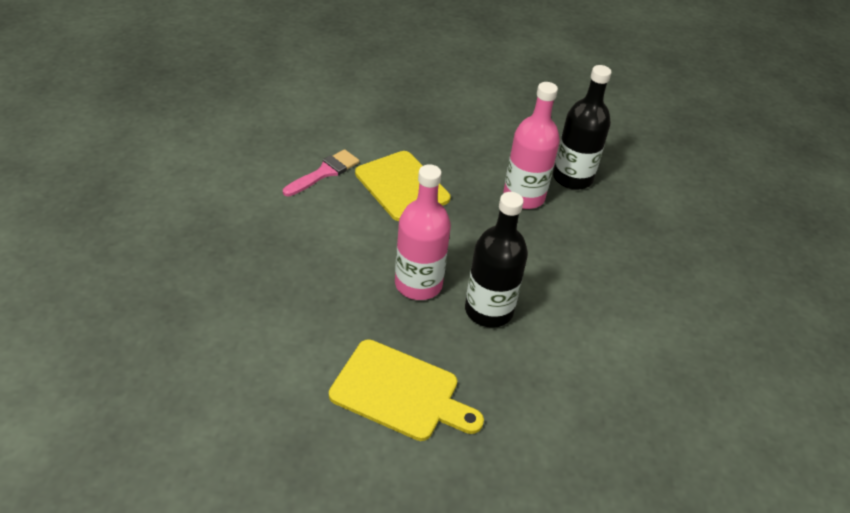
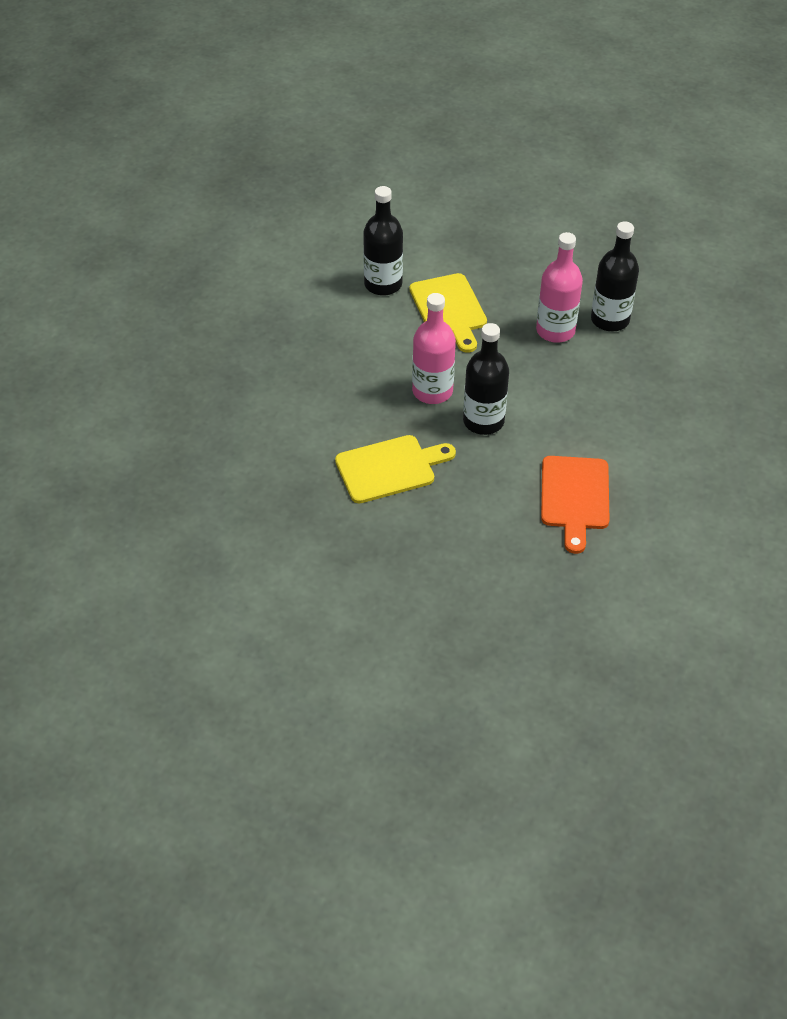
camera: 20 degrees right, 5 degrees up
(324, 172) = (383, 284): pink brush -> black bottle
(400, 392) = (389, 468): yellow cutting board -> yellow cutting board turned 60 degrees counterclockwise
(629, 387) = (575, 497): none -> orange cutting board

